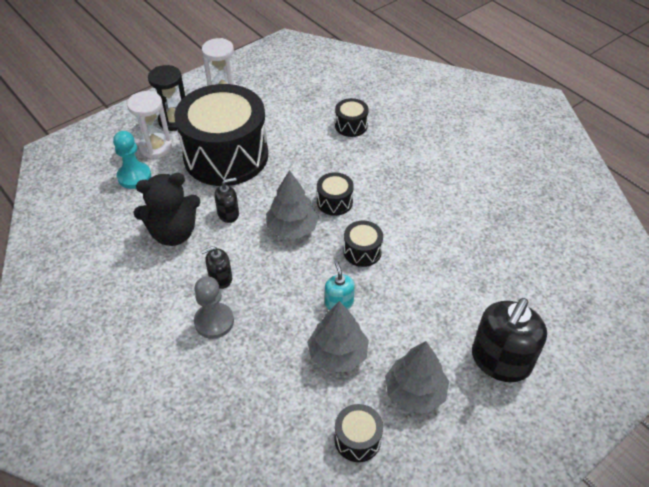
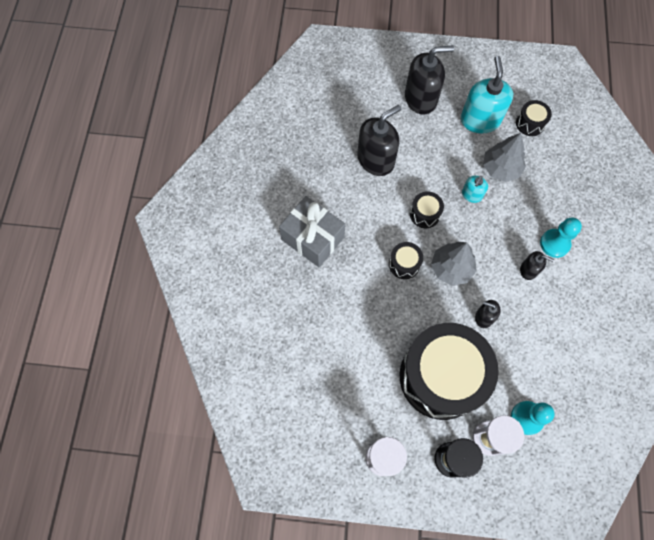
camera: 135 degrees left, 20 degrees up
(173, 233) = (534, 333): black teddy bear -> none
(214, 321) = (554, 243): grey pawn -> turquoise pawn
(351, 126) = (321, 322): black drum -> none
(415, 392) = (480, 120): grey tree -> turquoise soap dispenser
(426, 166) = (313, 238): none -> grey gift
(460, 261) = (376, 160): none -> black soap dispenser

